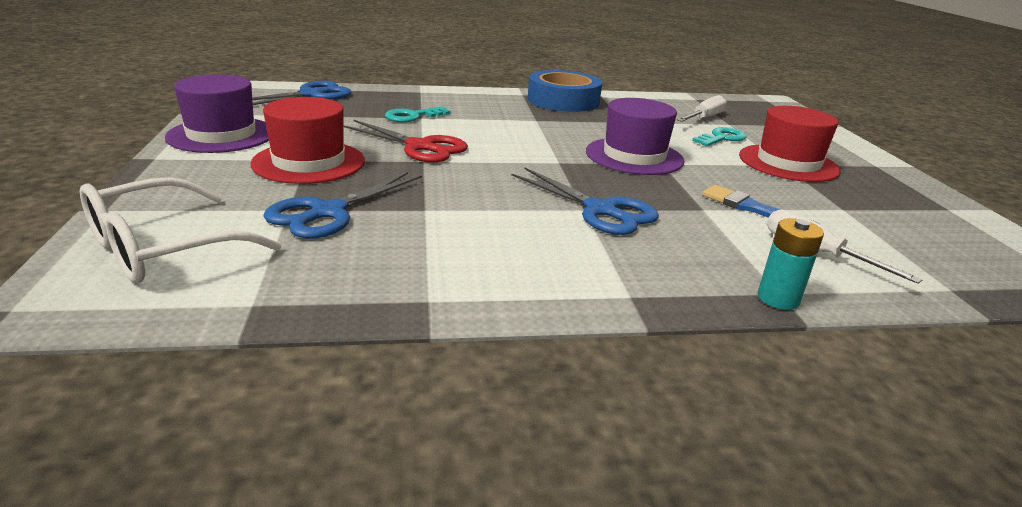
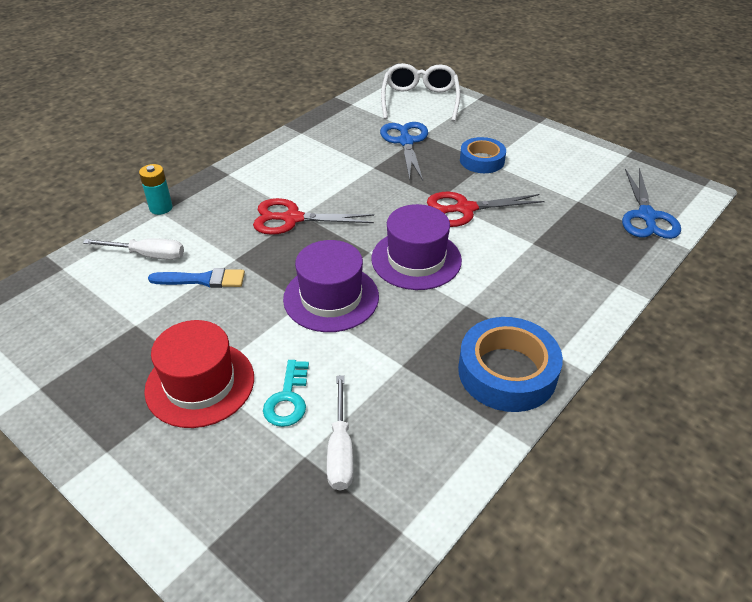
camera: 140 degrees right, 15 degrees up
(221, 135) = (564, 150): purple hat -> purple hat (416, 259)
(309, 162) = (482, 160): red hat -> blue tape
(412, 116) = (539, 239): turquoise key -> none
(601, 210) = (291, 218): blue scissors -> red scissors

